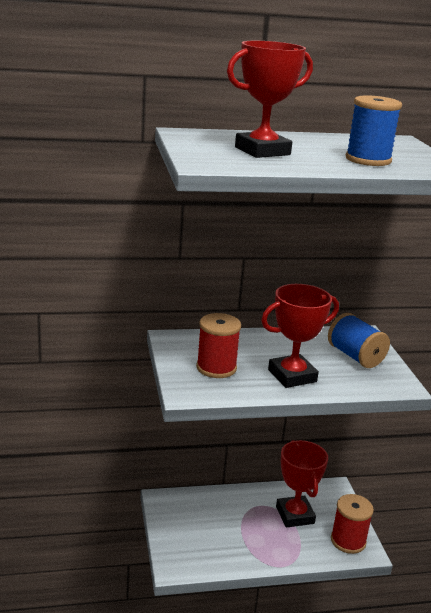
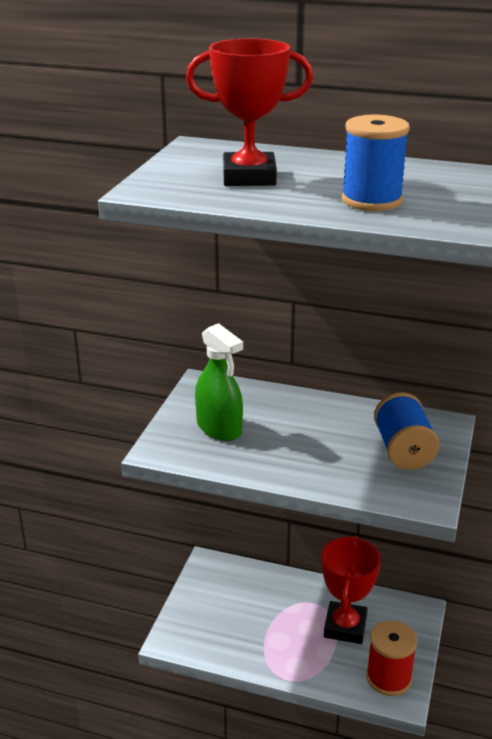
camera: 30 degrees right, 5 degrees up
(216, 368) = (219, 428): red spool -> green spray bottle
(292, 376) = (298, 457): red trophy -> none

